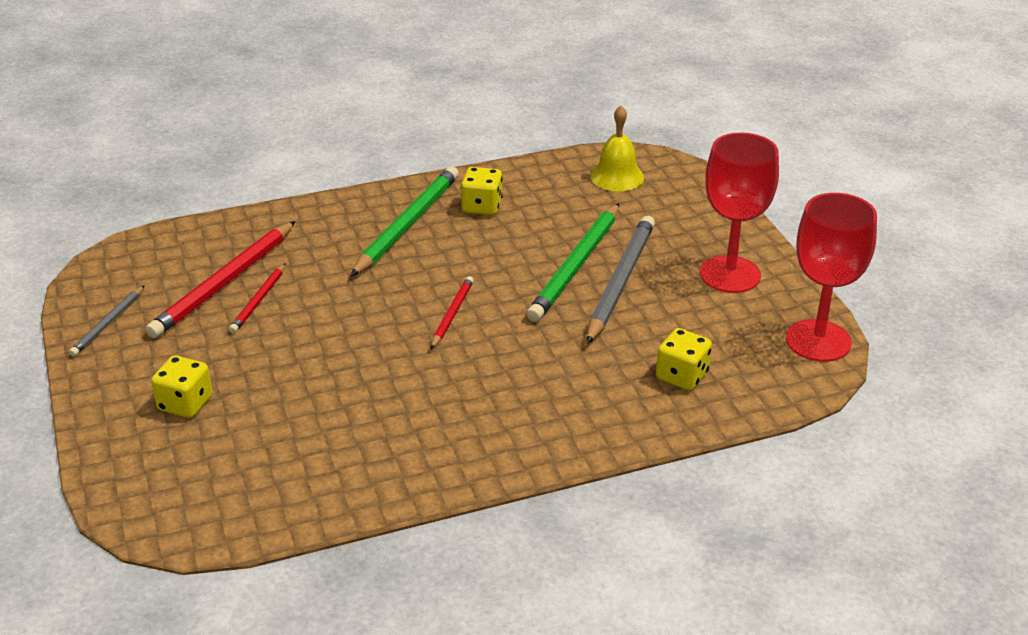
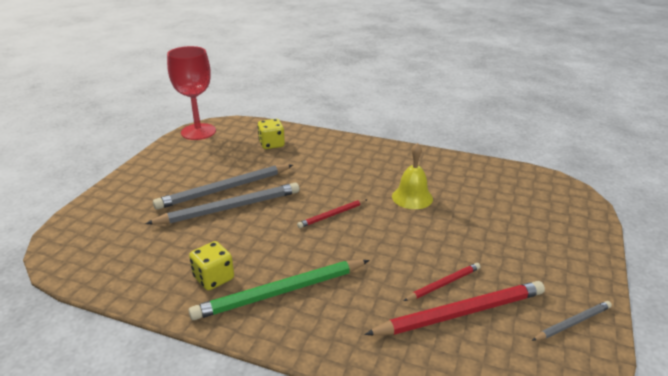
camera: 140 degrees left, 5 degrees down
(185, 403) = (531, 237): yellow dice -> none
(576, 265) = (229, 208): green pencil -> grey pencil
(617, 176) = (100, 252): yellow bell -> yellow bell (412, 197)
(730, 274) = (172, 168): red goblet -> none

